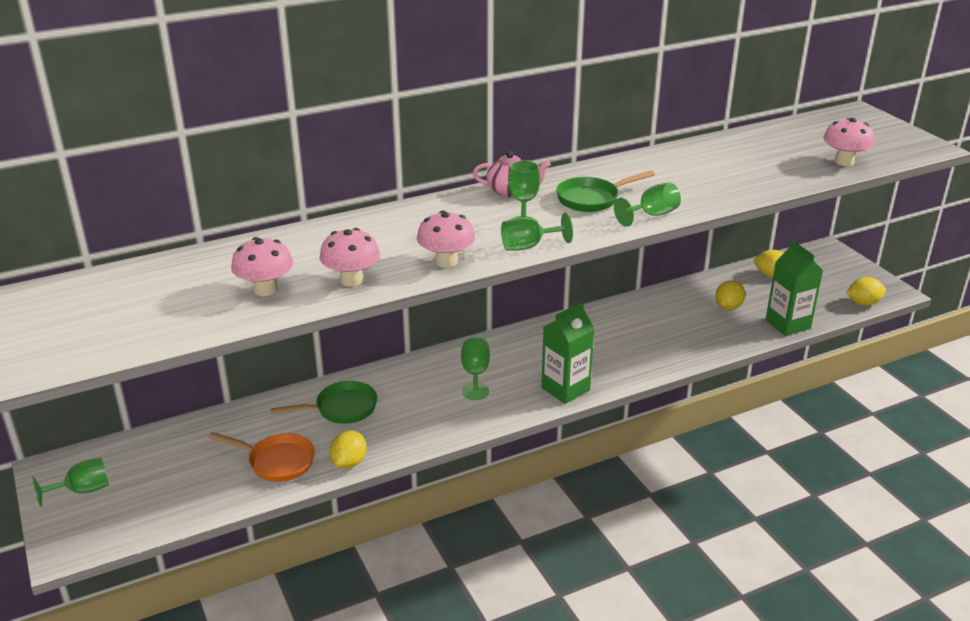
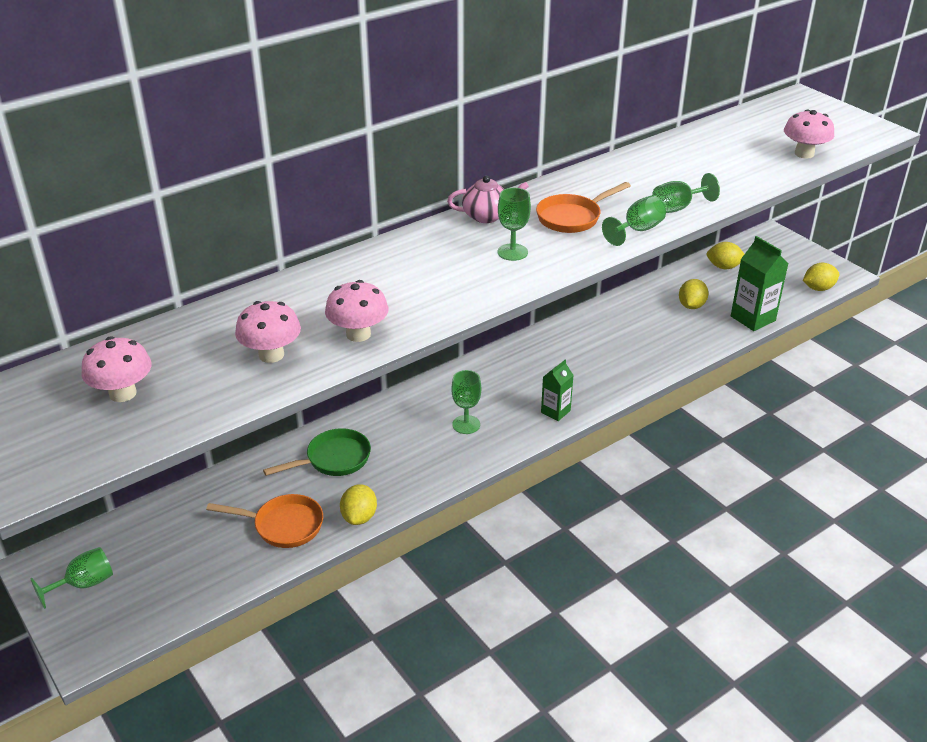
camera: 10 degrees left, 5 degrees up
(446, 261) = (449, 303): pink mushroom -> pink mushroom (123, 393)
(528, 246) = (526, 278): green goblet -> green goblet (677, 208)
(565, 389) = (555, 411): green carton -> green carton, size x0.60
(592, 199) = (572, 217): green pan -> orange pan

